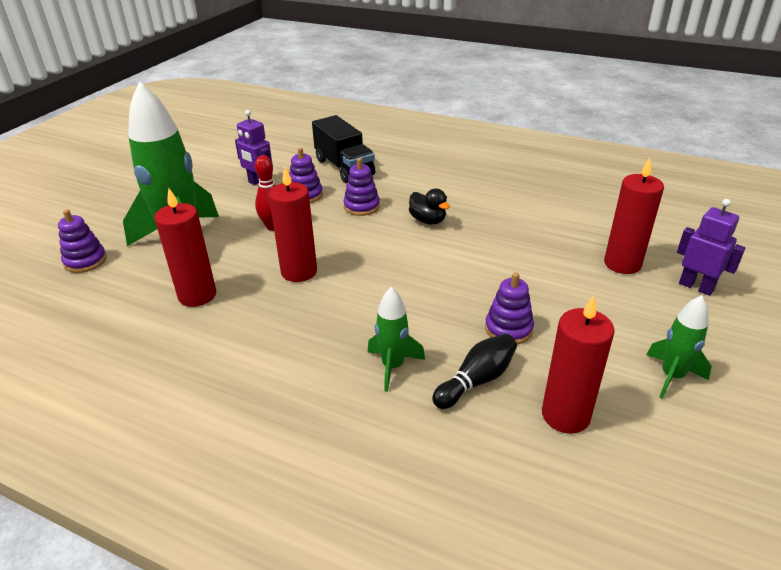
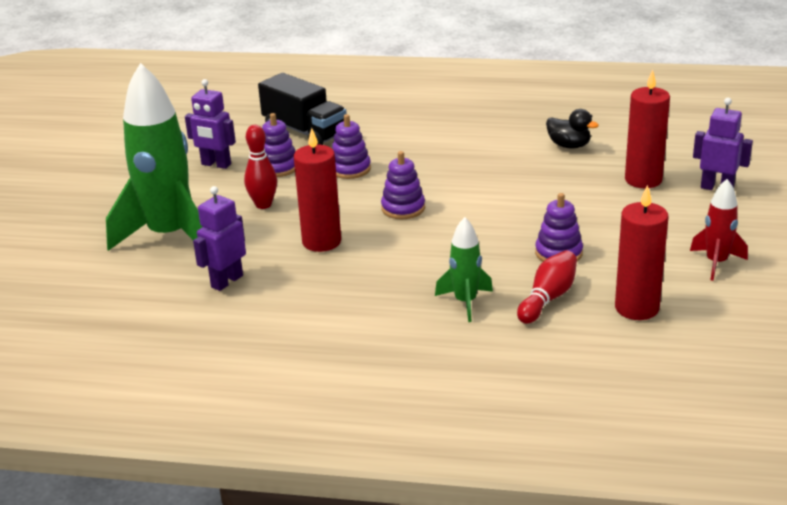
camera: 15 degrees left, 5 degrees down
(85, 261) = (71, 273): purple stacking toy -> purple stacking toy (403, 208)
(197, 295) = (226, 281): red candle -> purple robot
(428, 220) = (430, 171): black duck -> black duck (569, 145)
(476, 381) = (548, 298): black bowling pin -> red bowling pin
(671, 376) = (716, 263): green rocket -> red rocket

